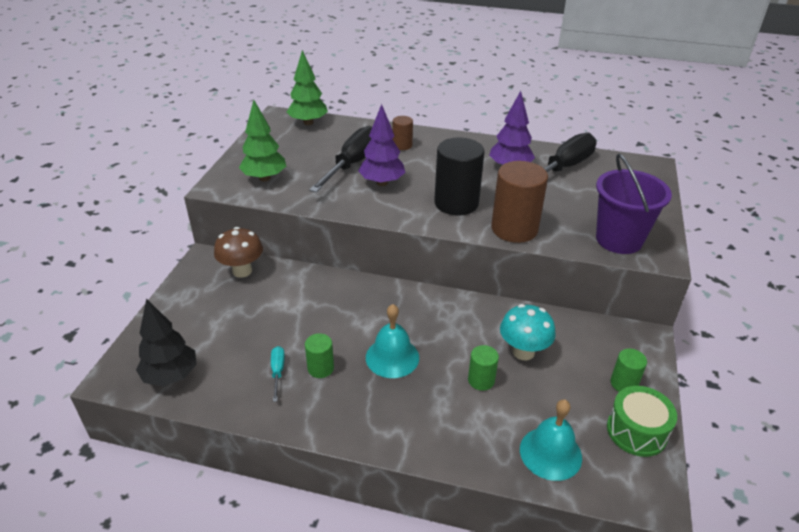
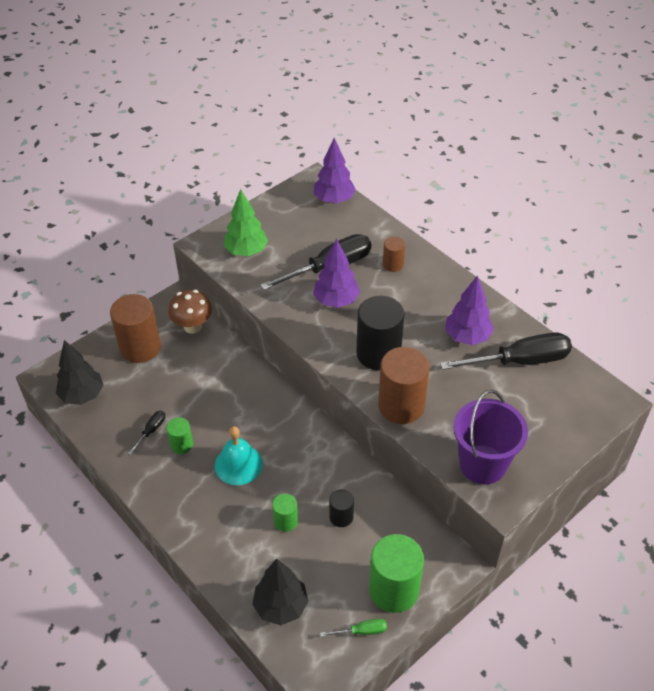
camera: 35 degrees right, 10 degrees up
(201, 308) = (140, 347): none -> brown cylinder
(277, 372) = (151, 431): turquoise screwdriver -> black screwdriver
(308, 123) = (334, 200): green tree -> purple tree
(523, 352) = (341, 517): turquoise mushroom -> black cylinder
(550, 453) = (281, 606): turquoise bell -> black tree
(624, 383) = (394, 590): green cylinder -> green cylinder, size x1.96
(636, 431) = (362, 631): green drum -> green screwdriver

